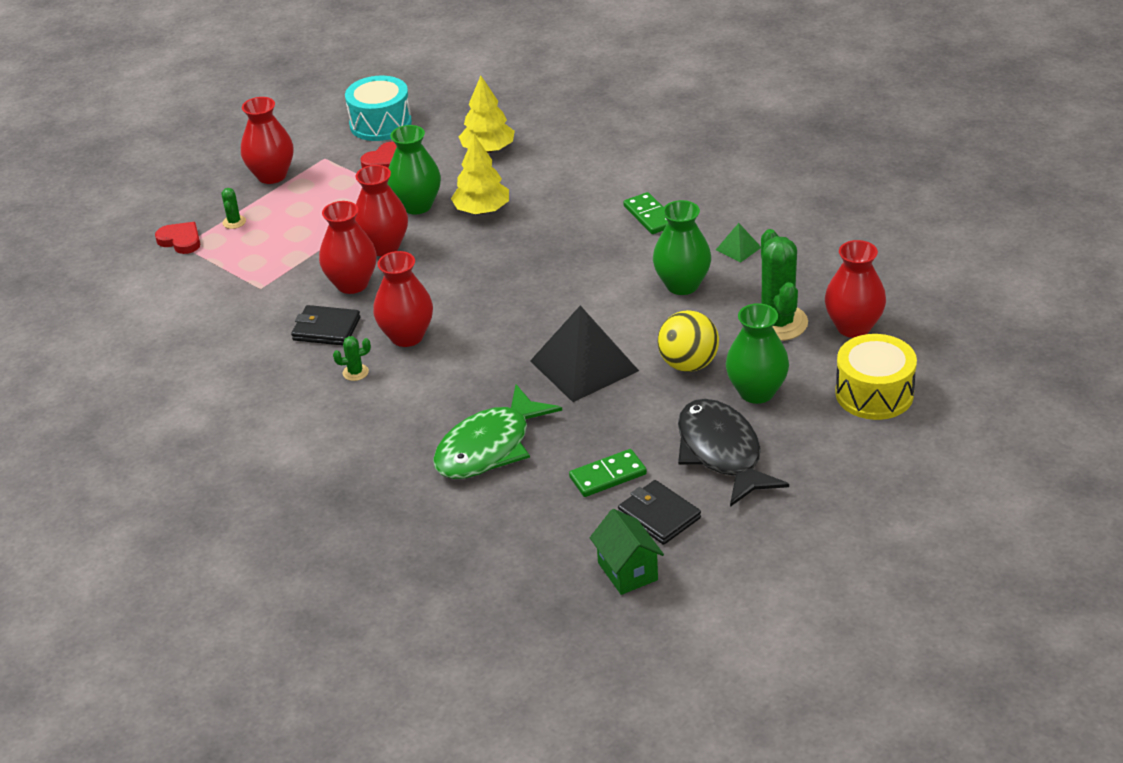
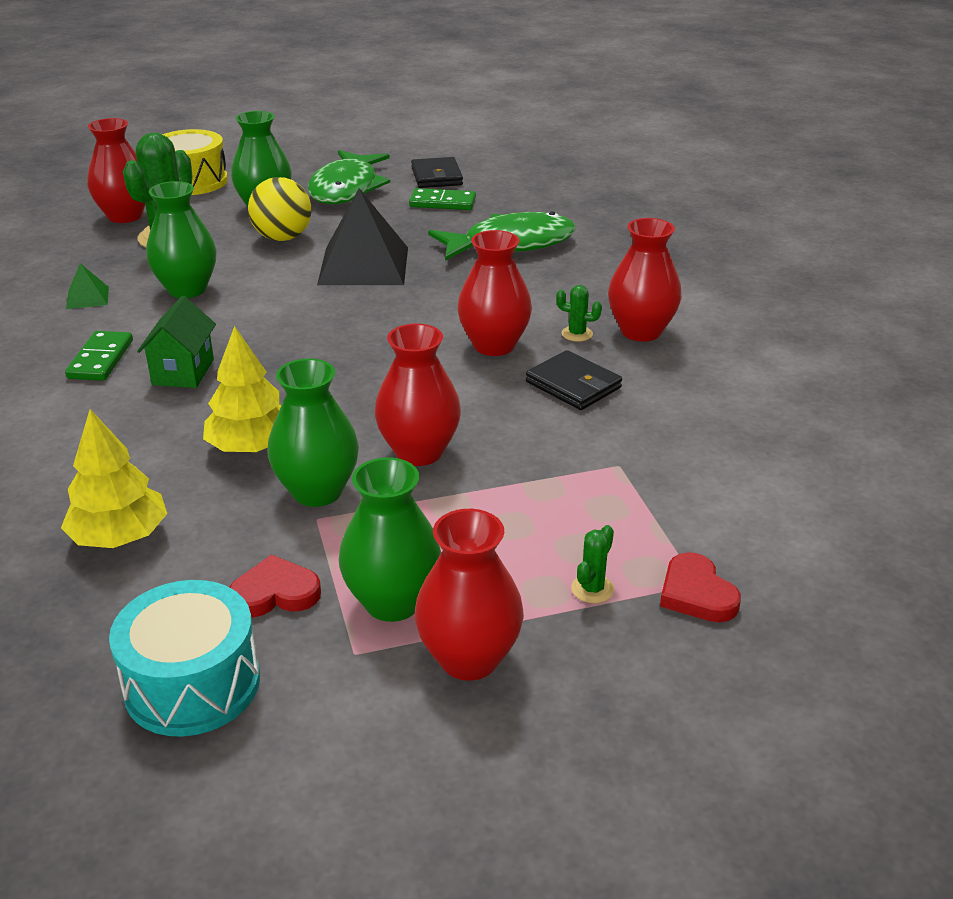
camera: 150 degrees left, 5 degrees down
(326, 180) = (392, 602): none -> green vase
(352, 284) = (501, 422): red vase -> red vase (641, 331)
(627, 571) = (493, 163): green house -> green house (183, 372)
(722, 453) = (346, 188): black fish -> green fish

